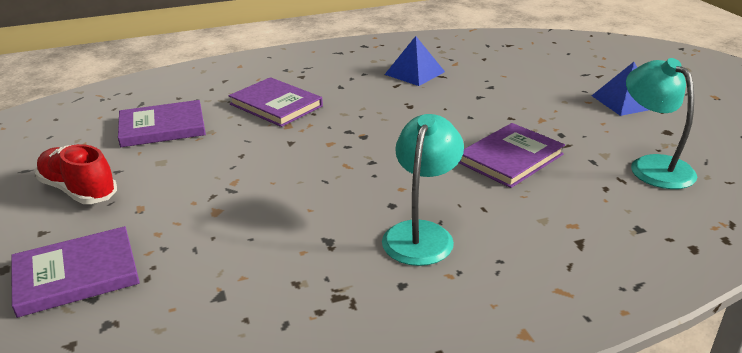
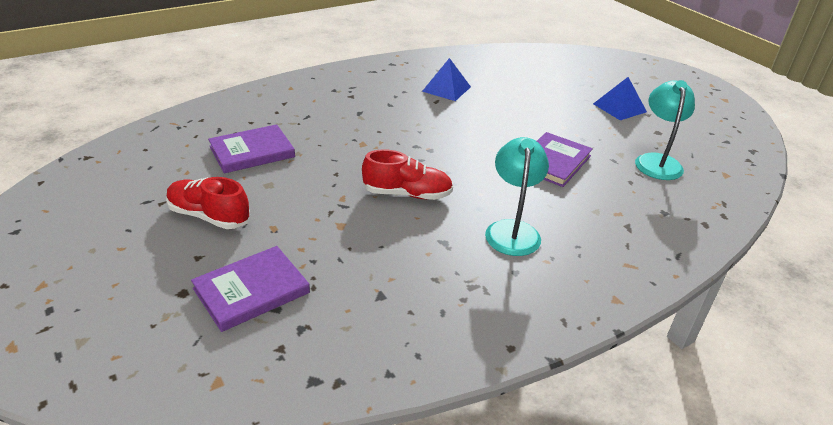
camera: 15 degrees left, 5 degrees up
(276, 105) = (343, 125): purple book -> none
(311, 182) = (407, 194): none -> red shoe
(652, 166) = (657, 161): turquoise lamp -> turquoise lamp turned 45 degrees clockwise

